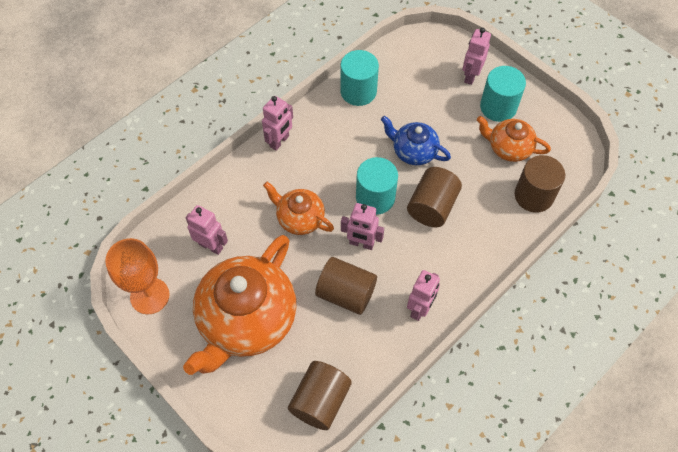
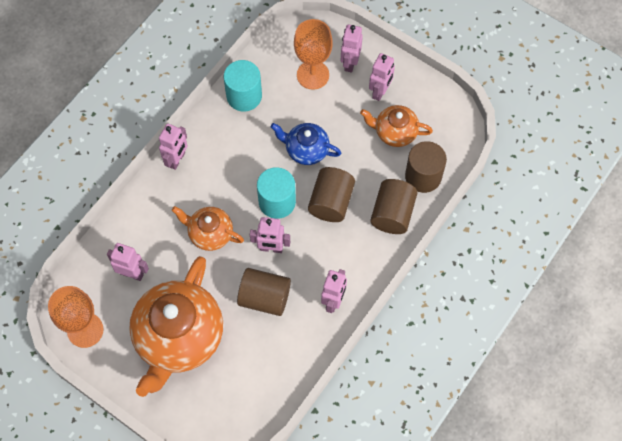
camera: 10 degrees left, 5 degrees up
(320, 401) = (257, 398): brown cylinder -> brown cylinder (392, 214)
(431, 81) = (313, 75): none -> orange goblet
(498, 107) = (380, 91): turquoise cylinder -> pink robot

